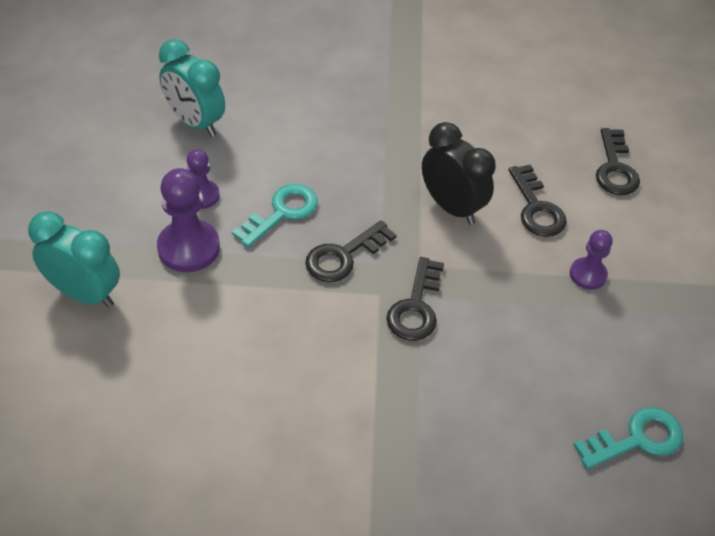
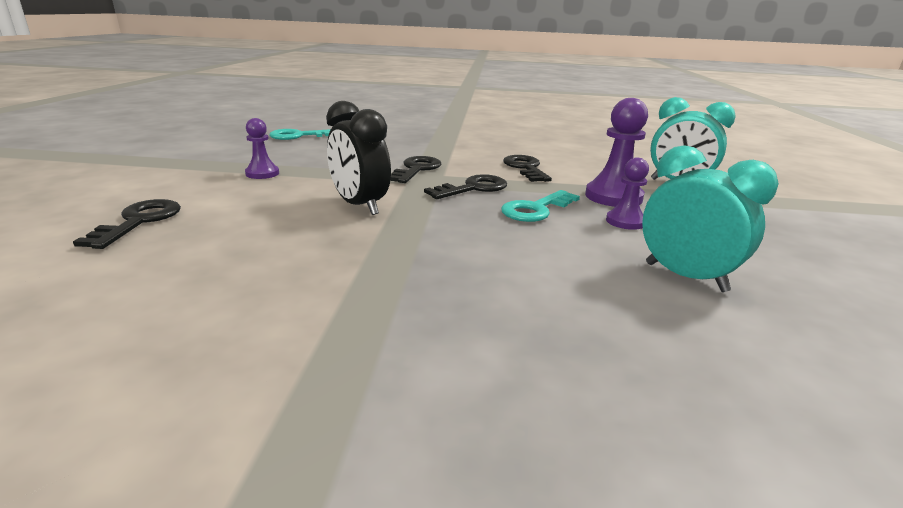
camera: 175 degrees left, 25 degrees down
(536, 208) = (269, 202): black key -> black key (525, 168)

